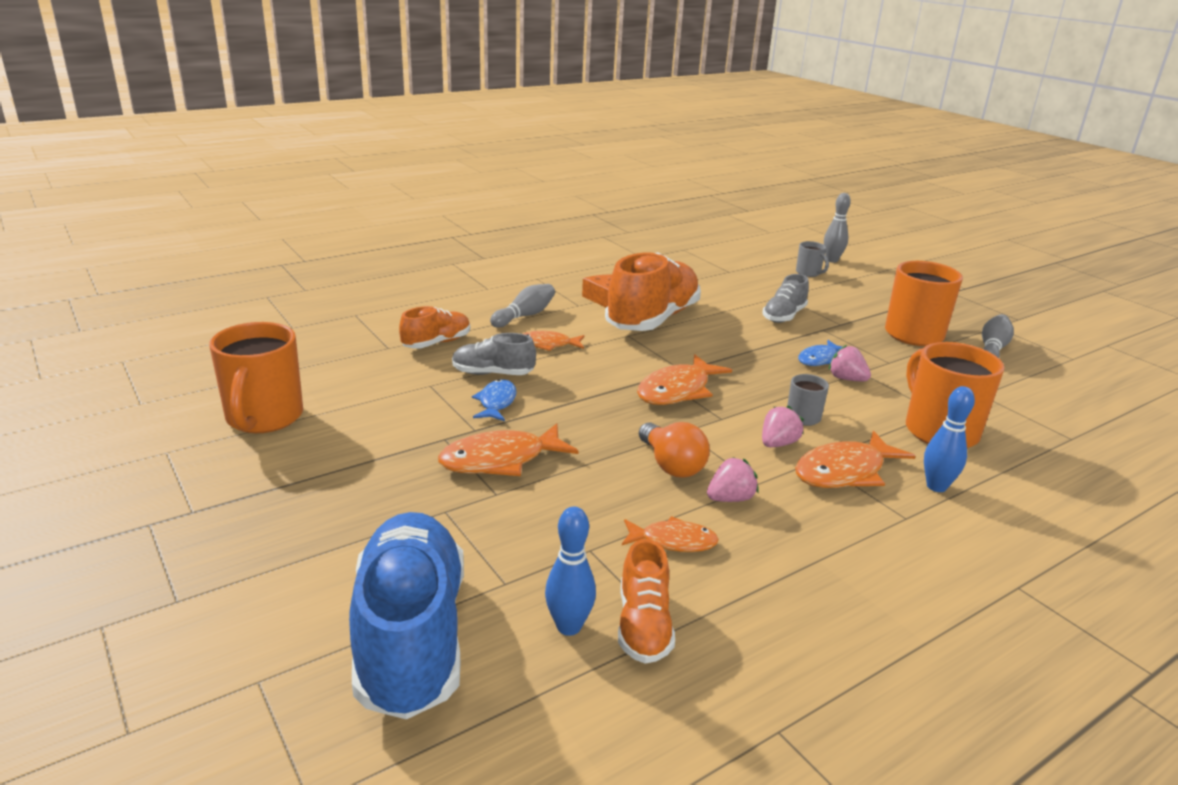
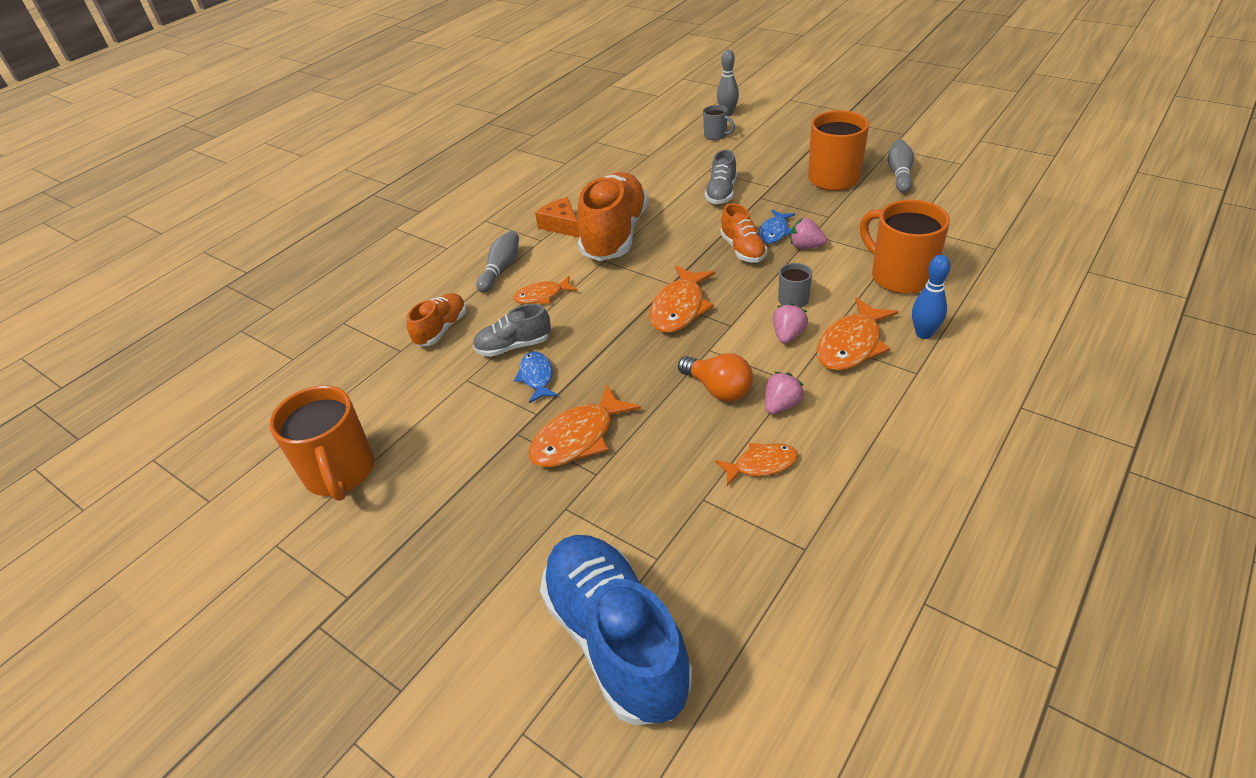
camera: 15 degrees left, 15 degrees up
(569, 626) = (729, 578): blue bowling pin -> none
(643, 626) = (783, 553): orange shoe -> orange shoe (743, 250)

